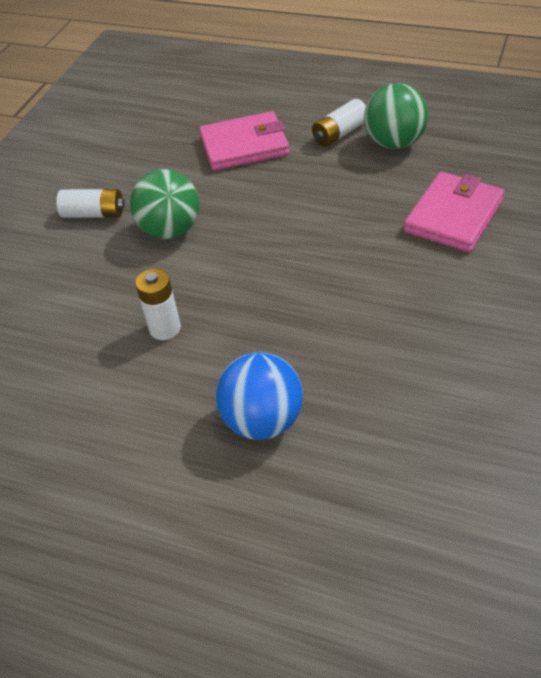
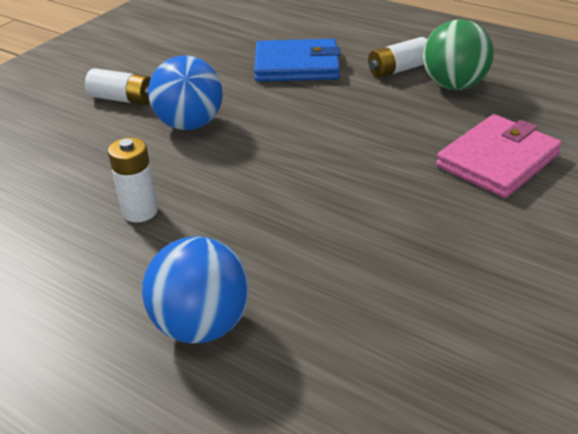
camera: 10 degrees right, 10 degrees down
(170, 230) = (190, 124): green ball -> blue ball
(244, 145) = (296, 66): pink wallet -> blue wallet

